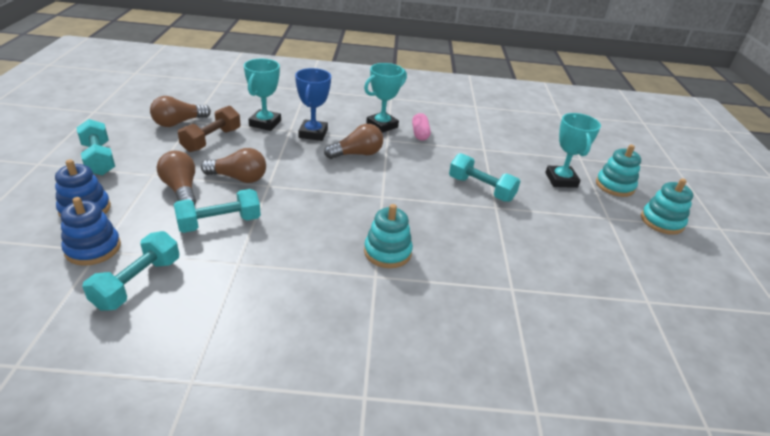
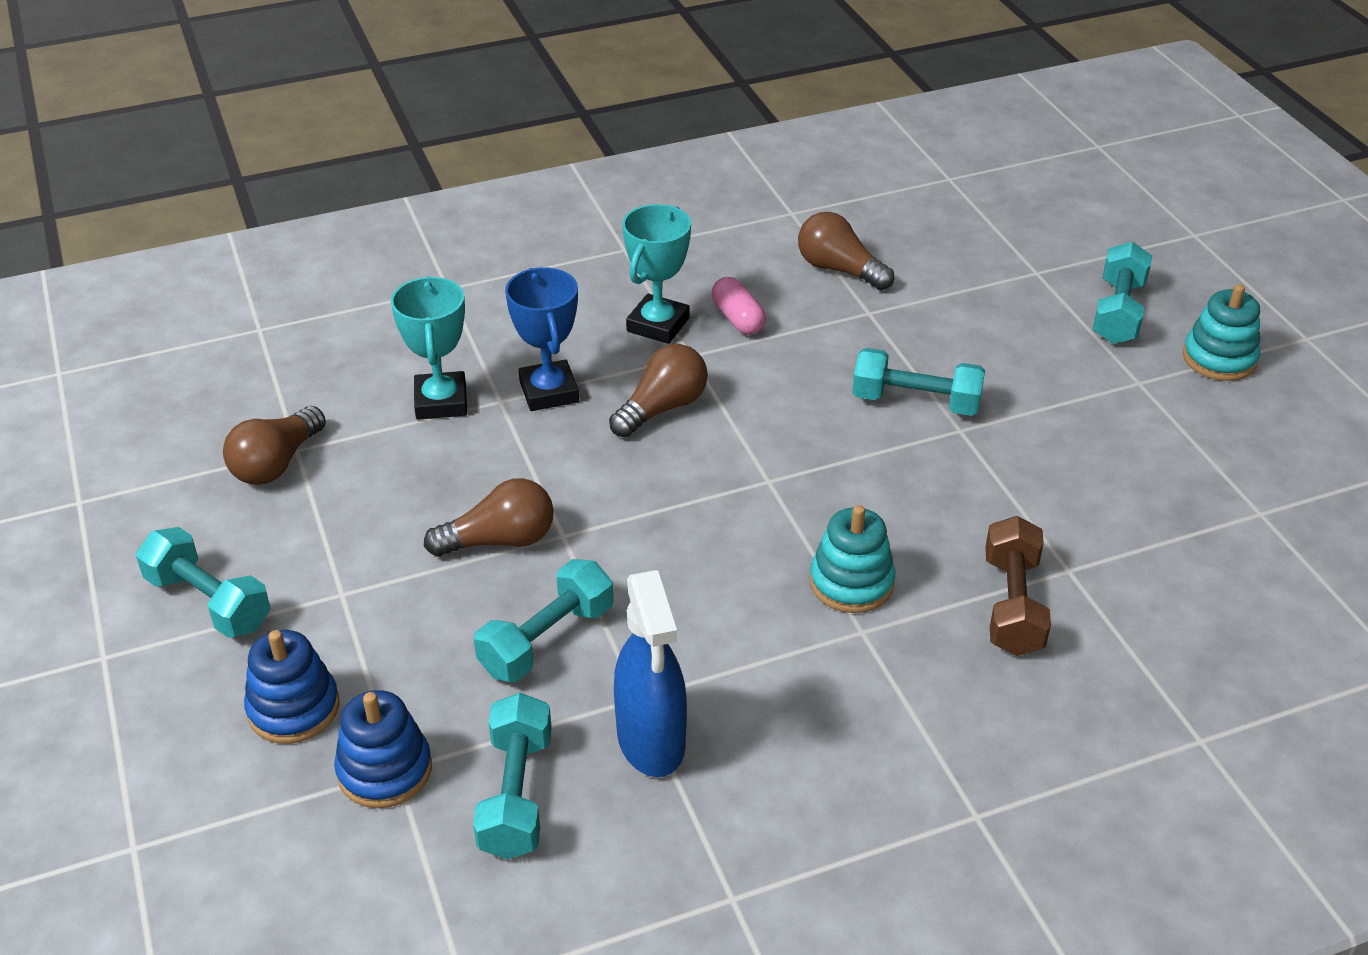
camera: 20 degrees left, 5 degrees up
(181, 189) = (421, 603): brown light bulb -> brown light bulb (839, 269)
(212, 140) = (377, 479): brown dumbbell -> brown dumbbell (1013, 605)
(224, 285) = (651, 741): none -> blue spray bottle
(561, 180) = (1030, 333): turquoise trophy -> none
(614, 186) = (1118, 312): turquoise stacking toy -> turquoise dumbbell

